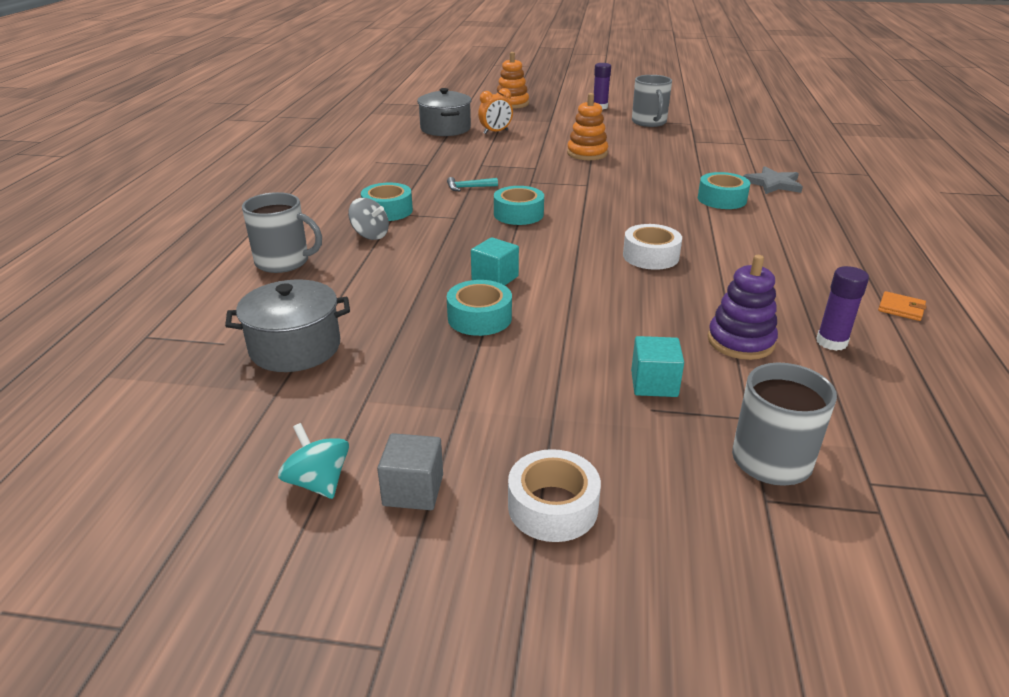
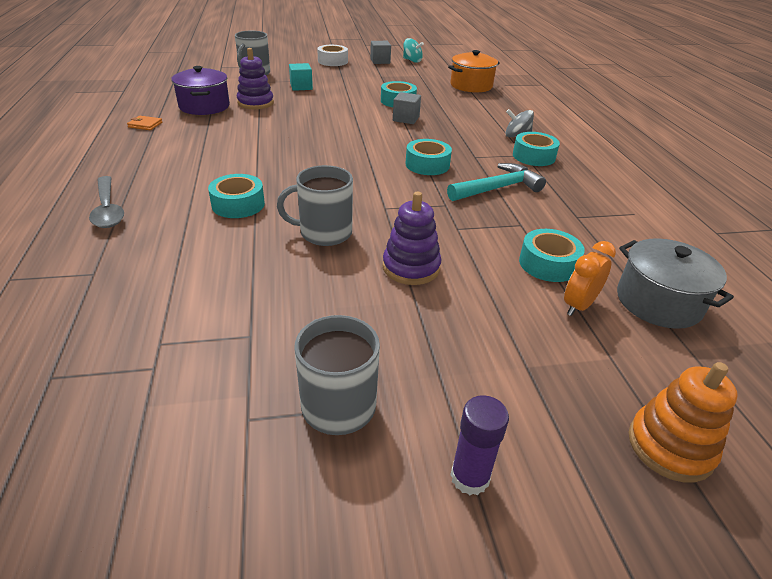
camera: 160 degrees right, 5 degrees up
(283, 262) = (541, 116): grey mug -> grey mug (324, 233)
(295, 348) = (471, 85): grey pot -> orange pot
(468, 188) = (498, 188): turquoise hammer -> turquoise hammer, size x1.93
(490, 146) = (548, 264): none -> turquoise tape
(495, 278) = (406, 119): turquoise cube -> grey cube
(587, 153) = (411, 267): orange stacking toy -> purple stacking toy
(650, 256) = (308, 141): white tape -> none
(773, 184) = (165, 238): grey star -> none
(831, 342) = (204, 106): purple glue stick -> purple pot
(841, 207) = (108, 209): none -> grey spoon

